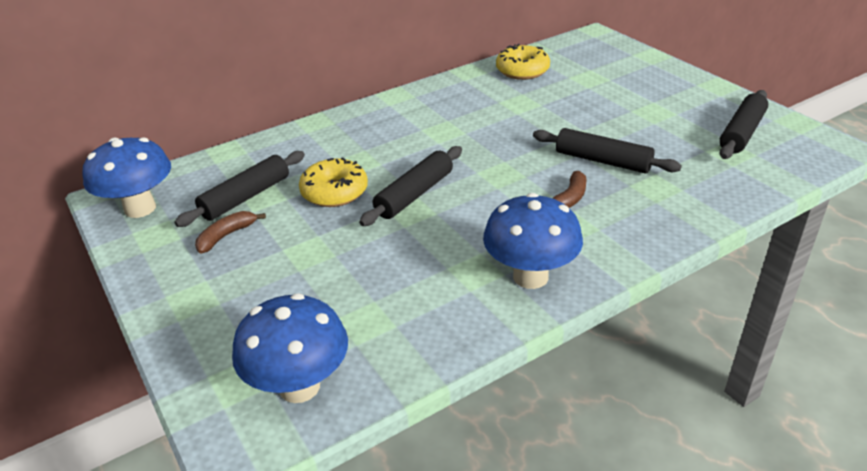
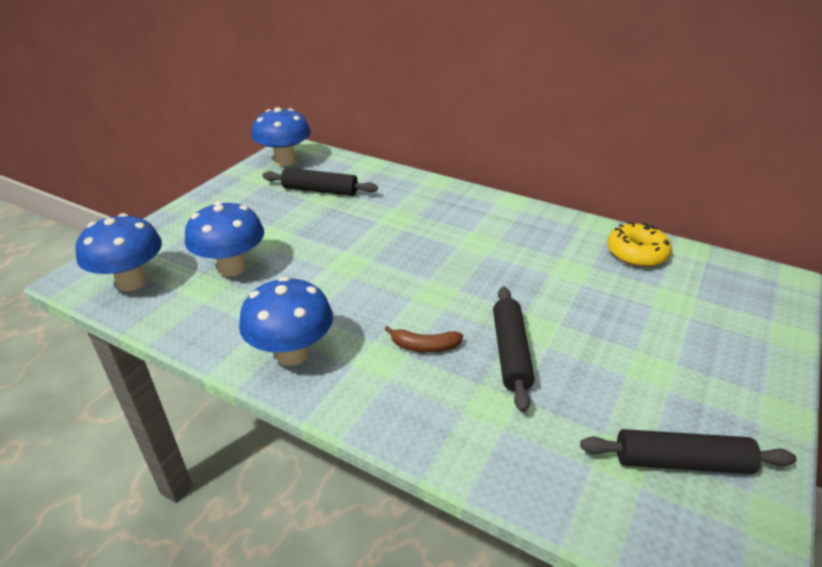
camera: 60 degrees right, 0 degrees up
(226, 236) = (272, 200): brown banana -> none
(334, 192) = (350, 222): yellow donut -> none
(345, 293) = (232, 268): none -> blue mushroom
(414, 194) = (371, 258): black rolling pin -> none

